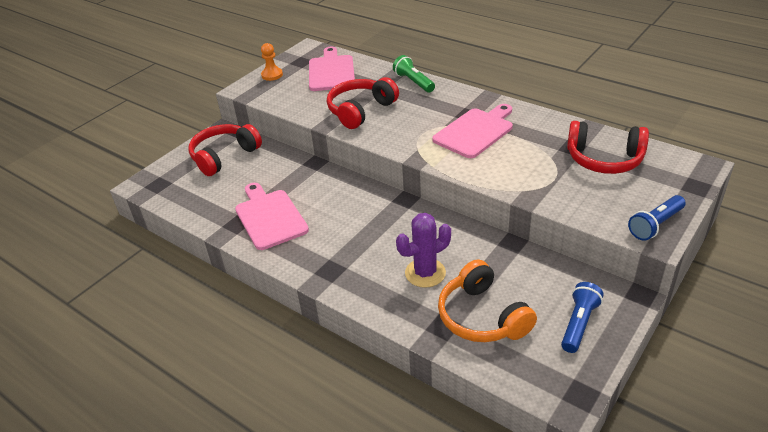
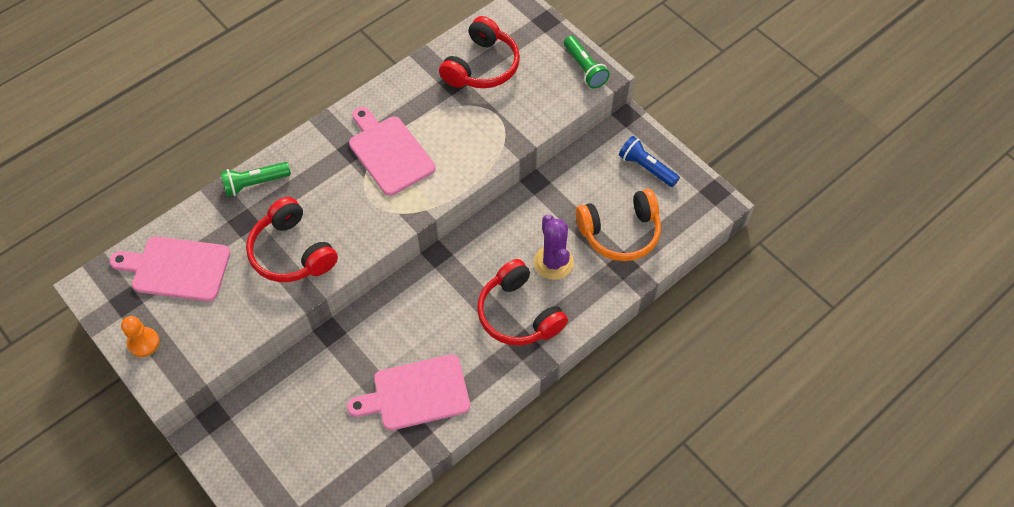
camera: 80 degrees left, 20 degrees up
(224, 156) = (267, 438): red headphones -> red headphones (518, 314)
(655, 225) = (584, 68): blue flashlight -> green flashlight

